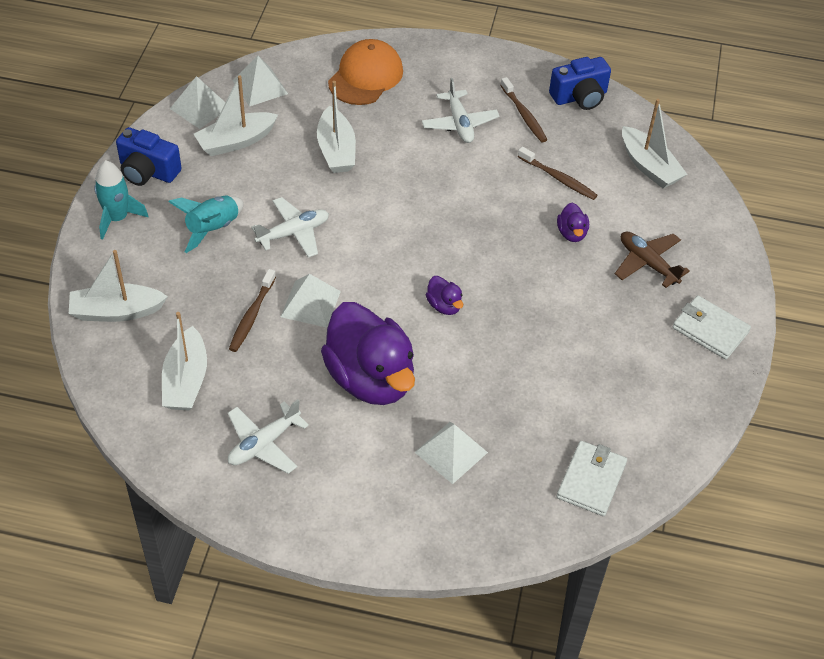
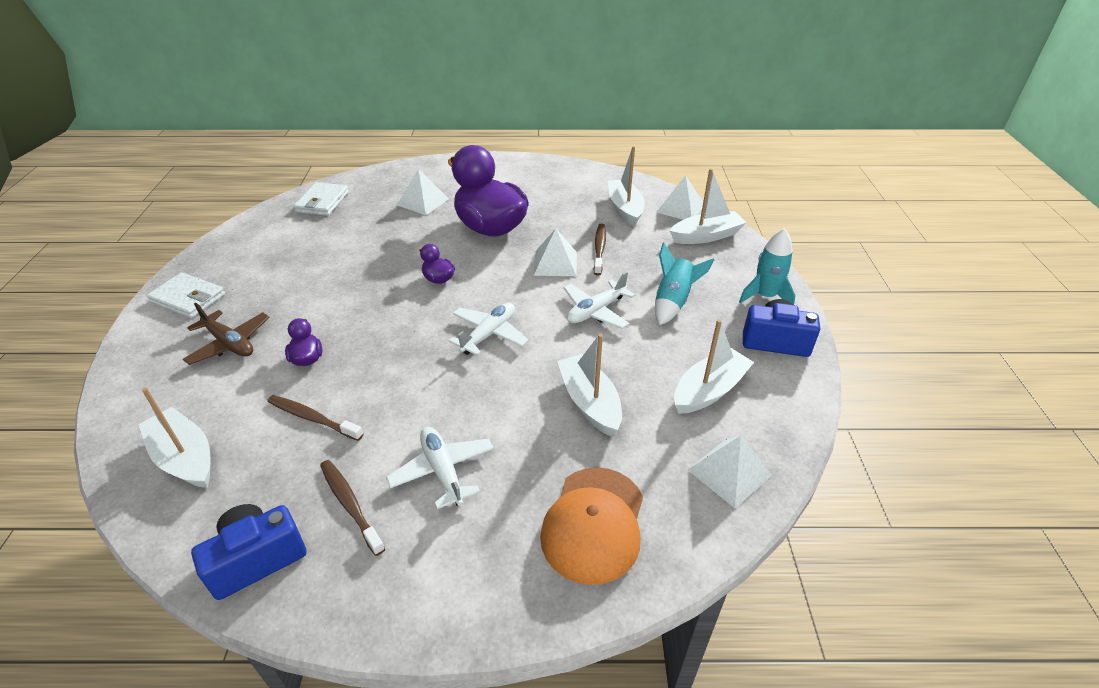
camera: 170 degrees right, 10 degrees down
(200, 107) = (781, 425): white pyramid -> white pyramid (680, 208)
(264, 444) = (553, 189): white plane -> white plane (489, 334)

